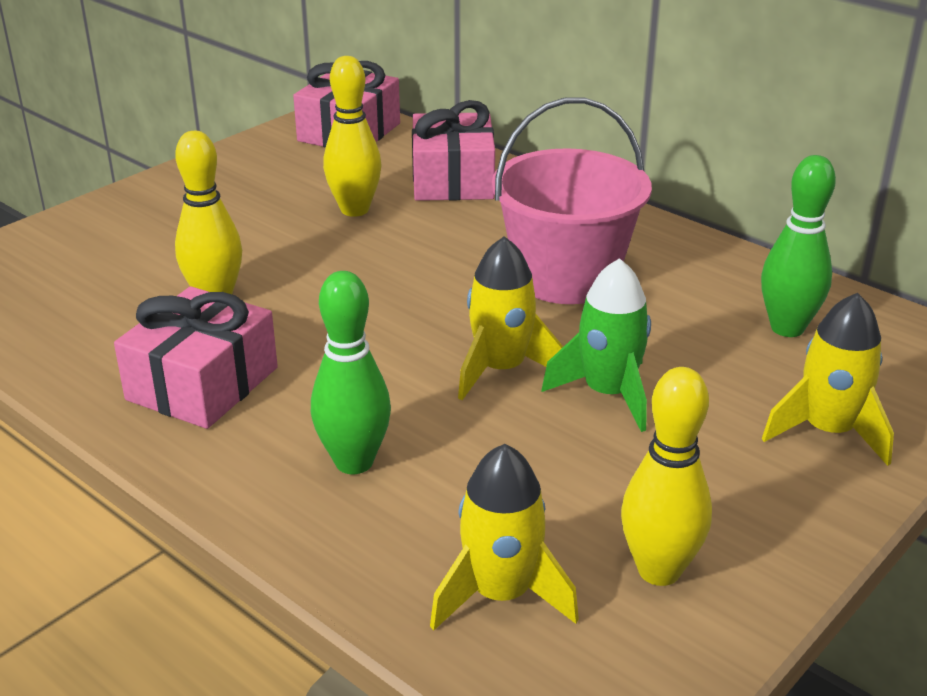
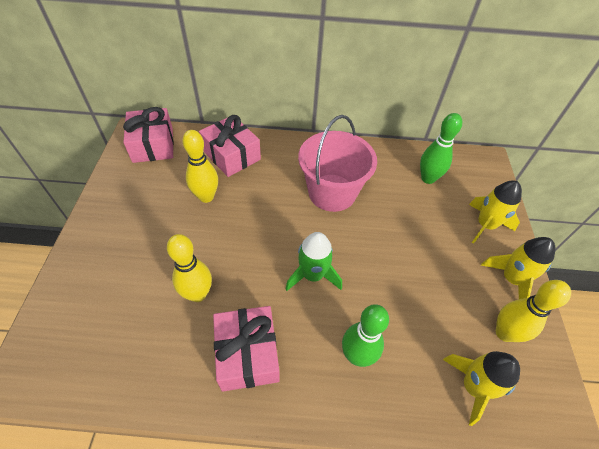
camera: 40 degrees left, 20 degrees up
(501, 369) = (359, 261): yellow rocket -> yellow rocket (511, 279)
(608, 394) = (406, 251): green rocket -> green rocket (313, 275)

